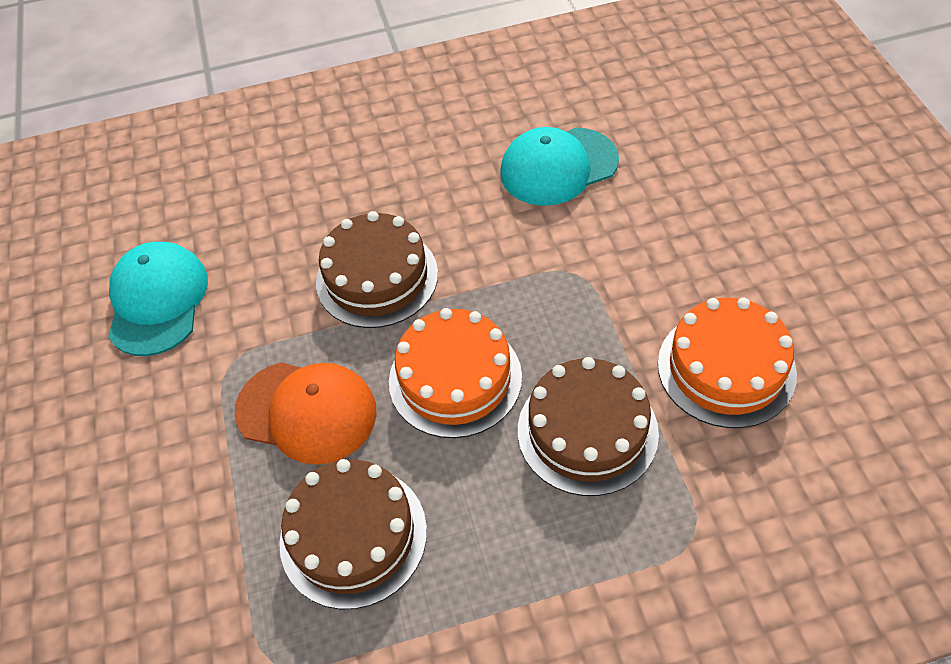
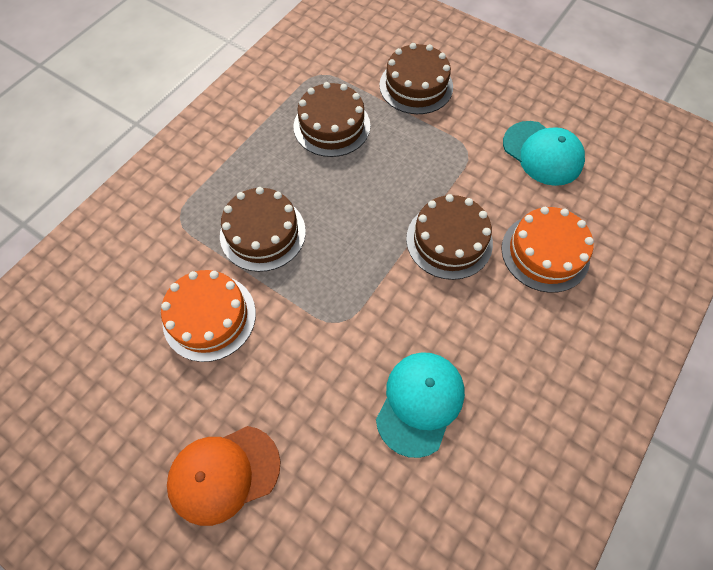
camera: 135 degrees right, 10 degrees up
(168, 514) = (416, 86): none -> brown cake
(307, 411) = (406, 155): orange cap -> orange cap (224, 474)
(455, 378) = (351, 215): orange cake -> orange cake (545, 252)

